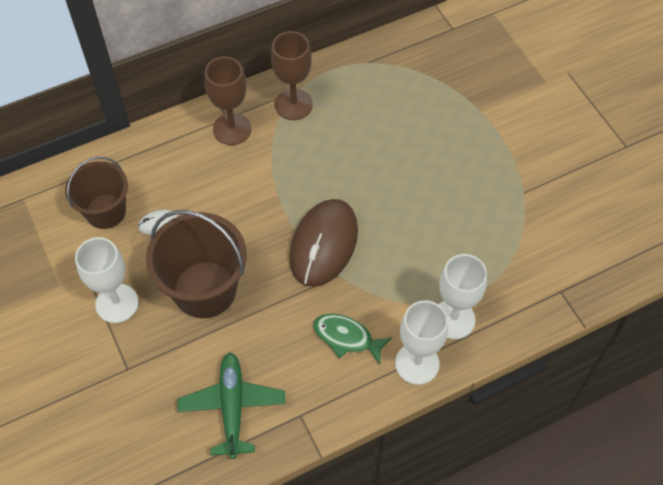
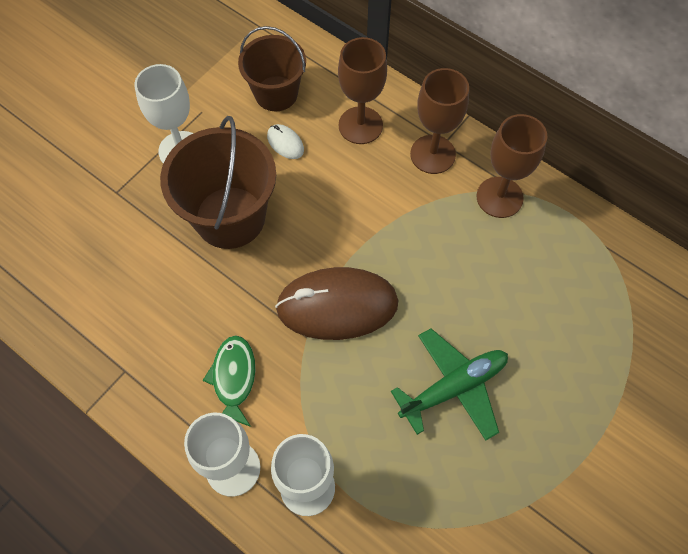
camera: 65 degrees right, 5 degrees up
(175, 165) = (360, 125): none -> brown goblet
(232, 407) = (110, 302): green plane -> green plane (453, 387)

